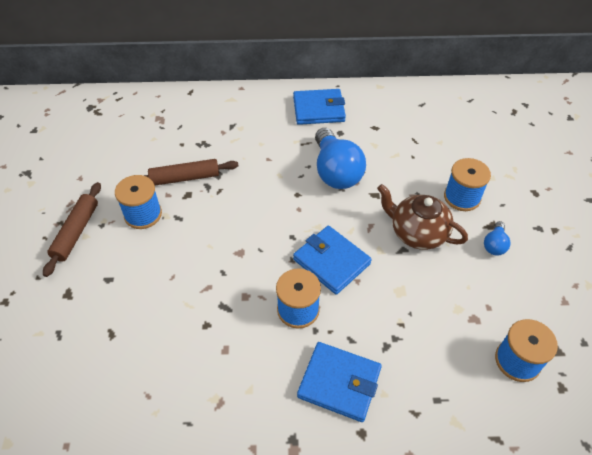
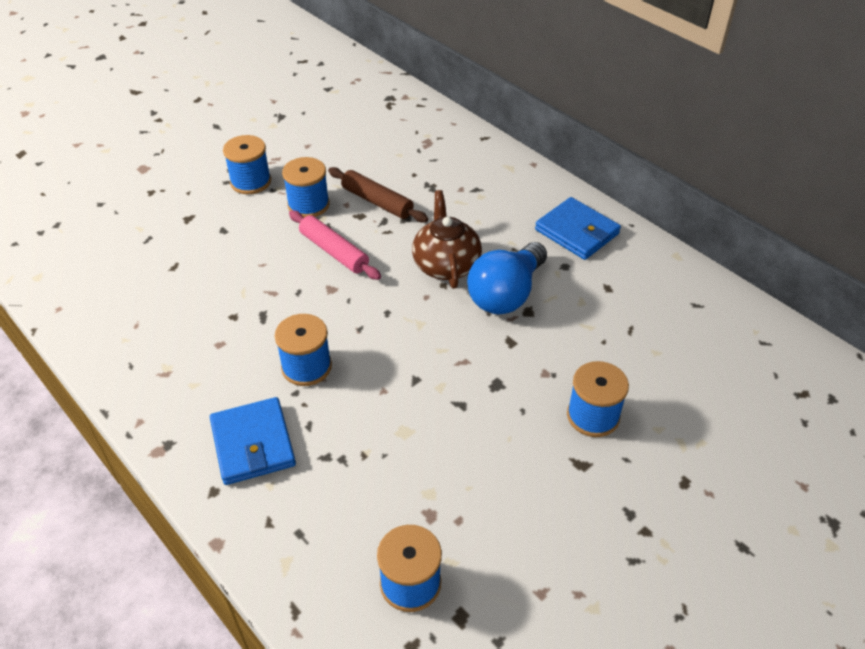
camera: 50 degrees right, 5 degrees down
(76, 232) = (250, 182): brown rolling pin -> blue spool
(206, 229) = (334, 251): none -> pink rolling pin
(331, 261) = (386, 358): blue wallet -> none
(417, 233) = (496, 404): brown teapot -> brown teapot (446, 265)
(494, 245) = (554, 482): blue light bulb -> none

